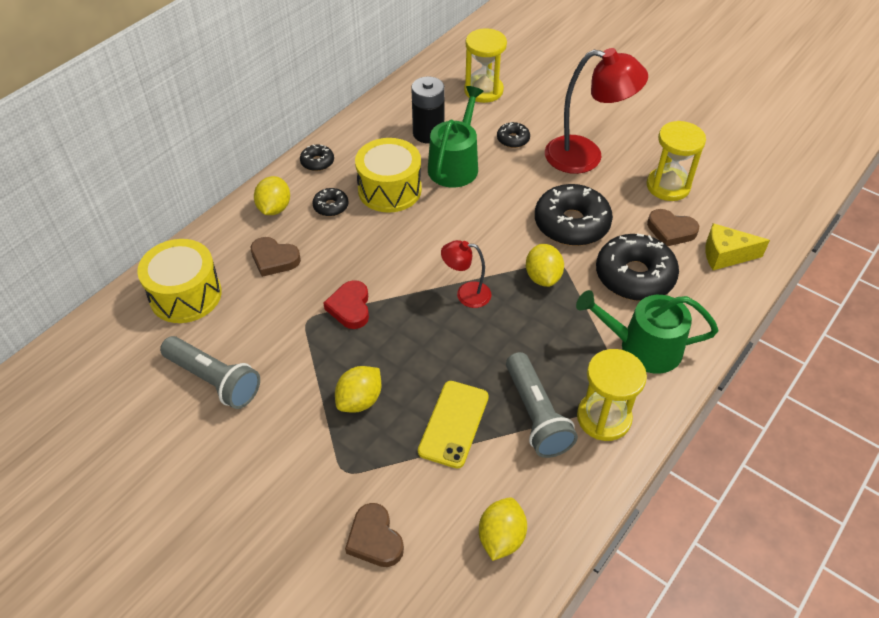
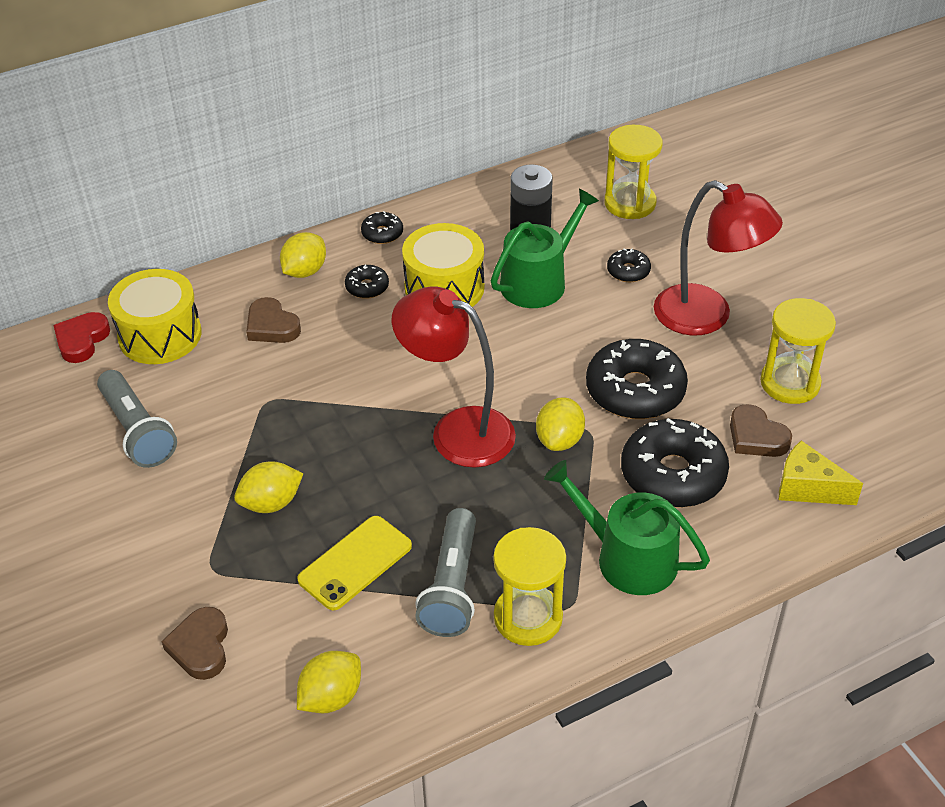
camera: 25 degrees right, 5 degrees down
(350, 307) = (321, 403): red heart -> red heart (82, 340)
(466, 294) = (457, 430): red lamp -> red lamp, size x1.91

